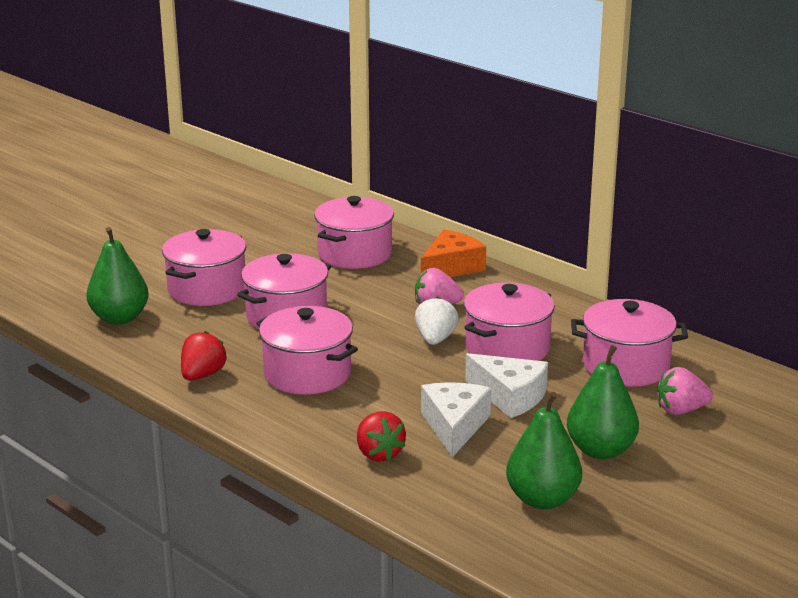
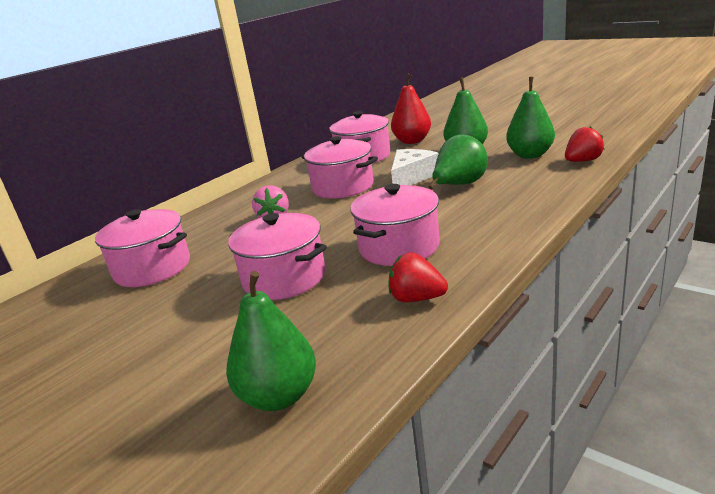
camera: 90 degrees left, 0 degrees up
(207, 289) = (208, 341): pink pot -> none
(379, 454) = (511, 201): red strawberry -> red strawberry (582, 161)
(435, 339) = (331, 210): white strawberry -> none
(451, 267) = (202, 222): orange cheese -> none
(454, 426) = (459, 186): white cheese -> green pear
(681, 410) = (412, 141): pink strawberry -> red pear

